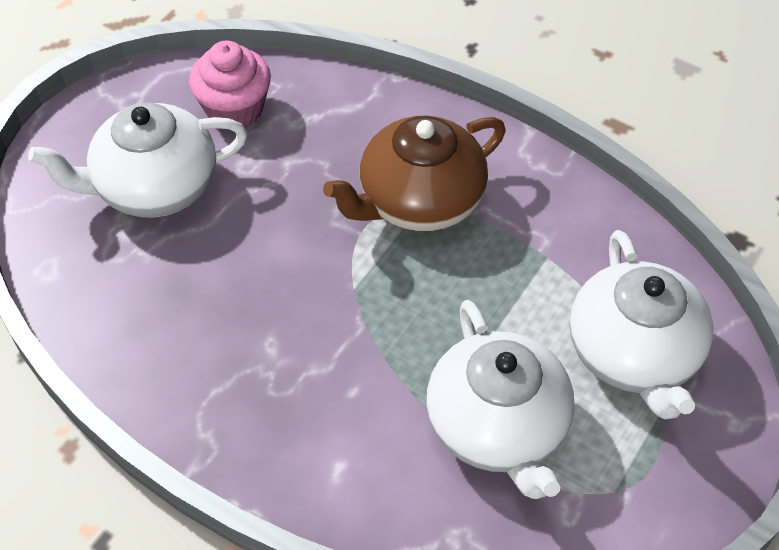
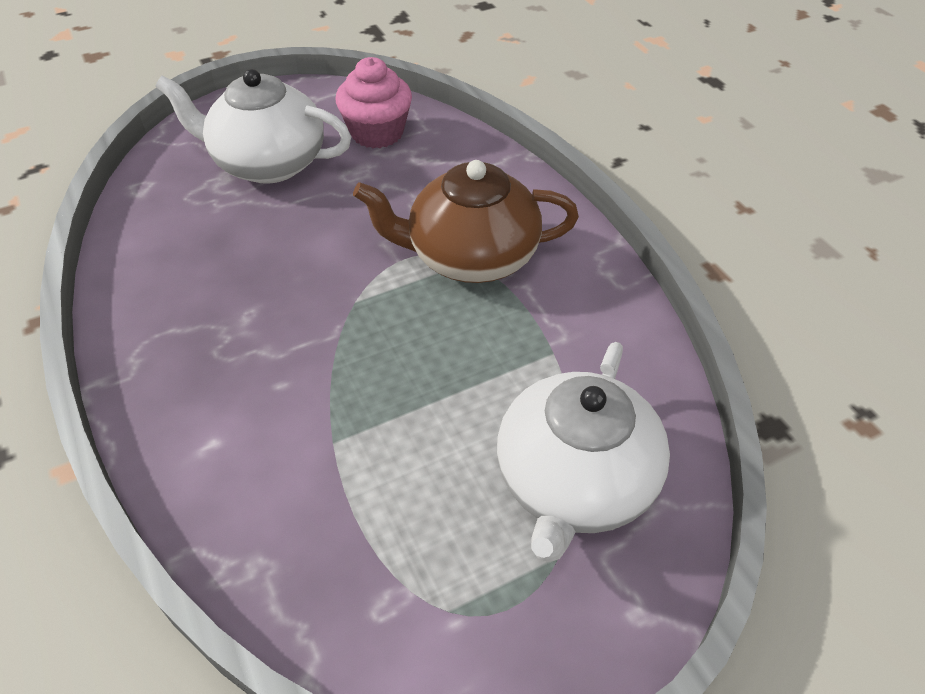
camera: 30 degrees right, 5 degrees down
(497, 426) = (382, 482): white teapot -> none

